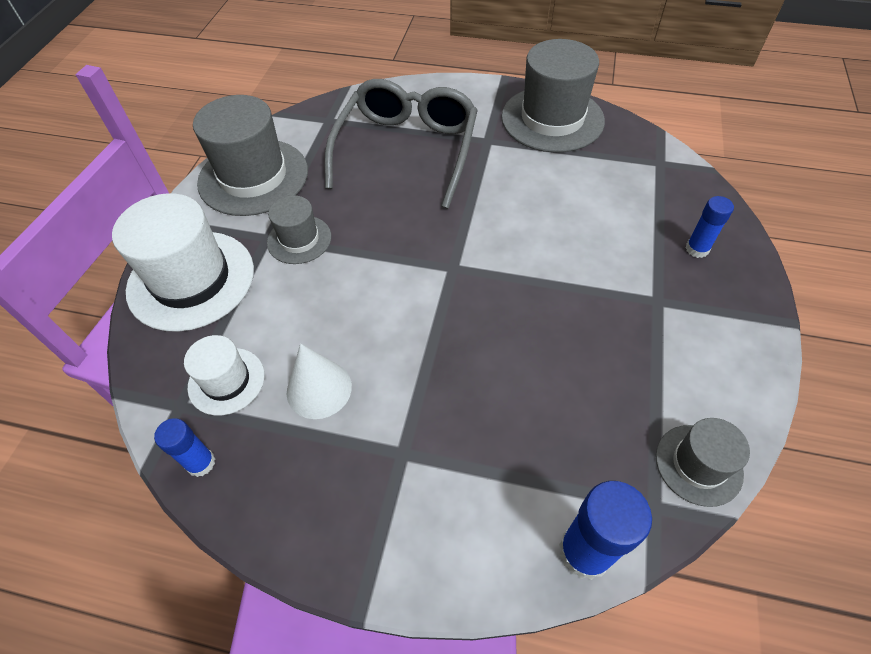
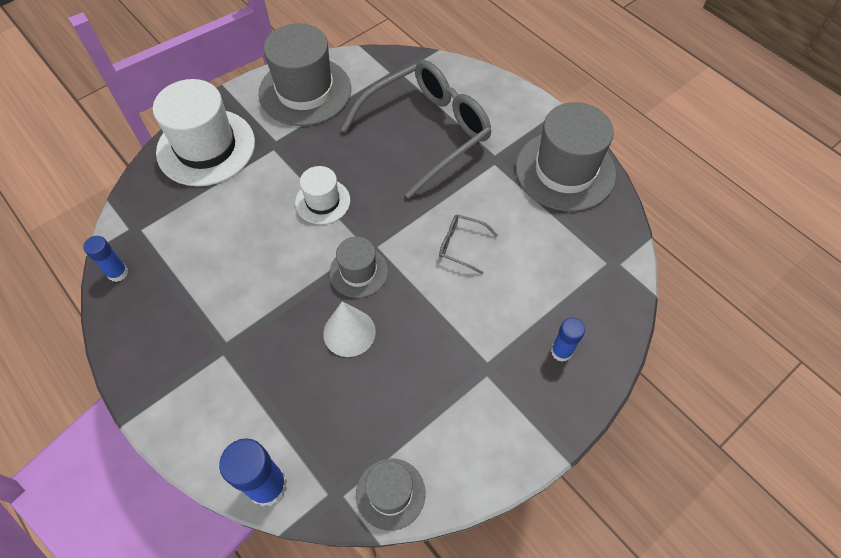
camera: 35 degrees right, 5 degrees up
(226, 381) = (170, 231): white hat -> white hat (322, 201)
(299, 239) = (292, 159): grey hat -> grey hat (358, 272)
(319, 389) = (215, 273): white cone -> white cone (349, 332)
(531, 220) = (460, 245): none -> grey glasses

